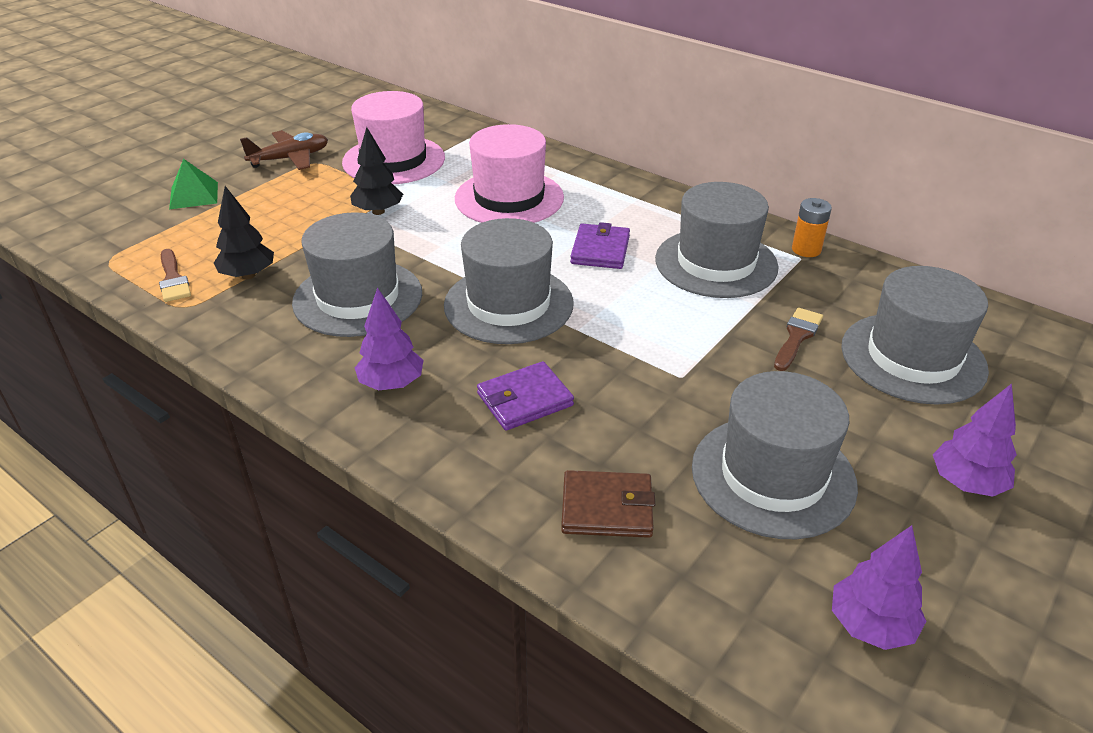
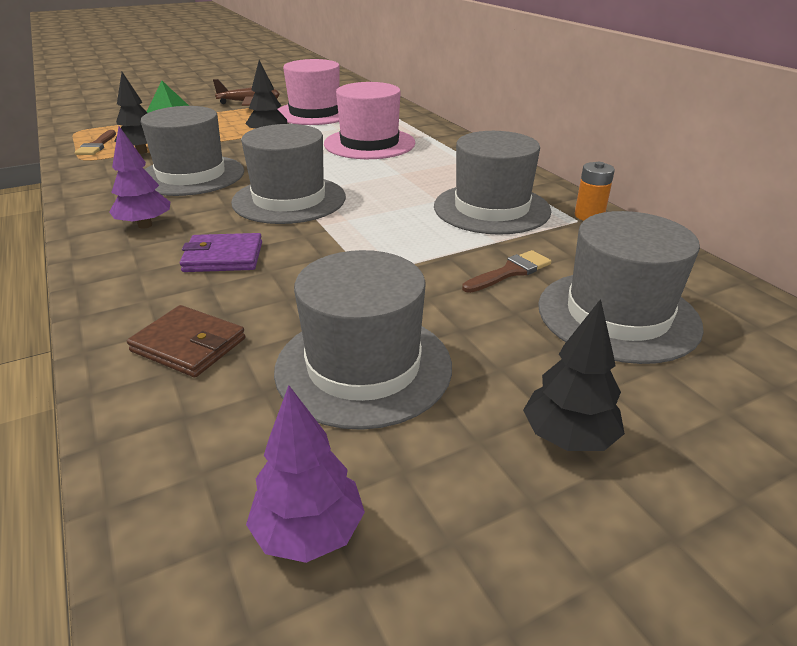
camera: 25 degrees right, 5 degrees down
(600, 250) = (402, 183): purple wallet -> none
(966, 483) = (568, 438): purple tree -> black tree

